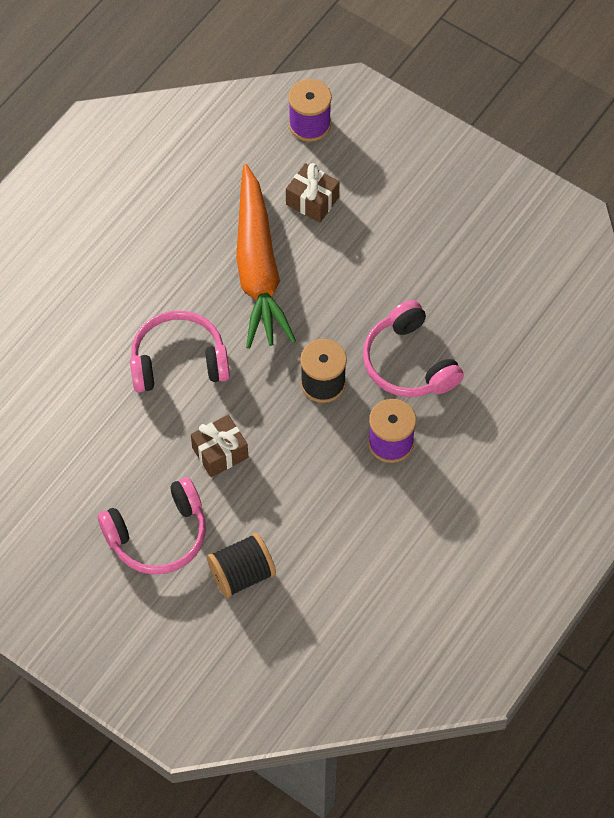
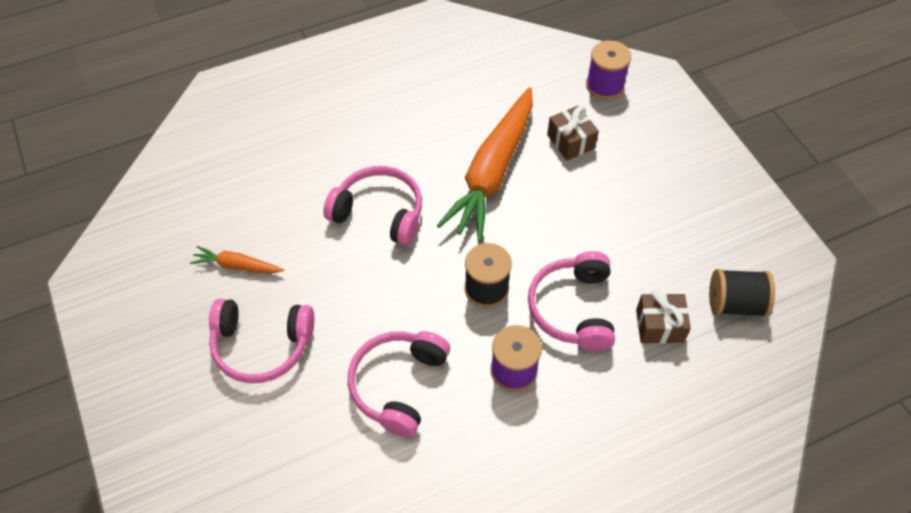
camera: 30 degrees right, 5 degrees down
(81, 478) = (237, 266): none -> orange carrot
(220, 452) = (361, 303): brown gift -> brown gift (659, 326)
(242, 574) = (306, 418): black spool -> black spool (735, 304)
(301, 506) = (398, 385): none -> pink headphones

